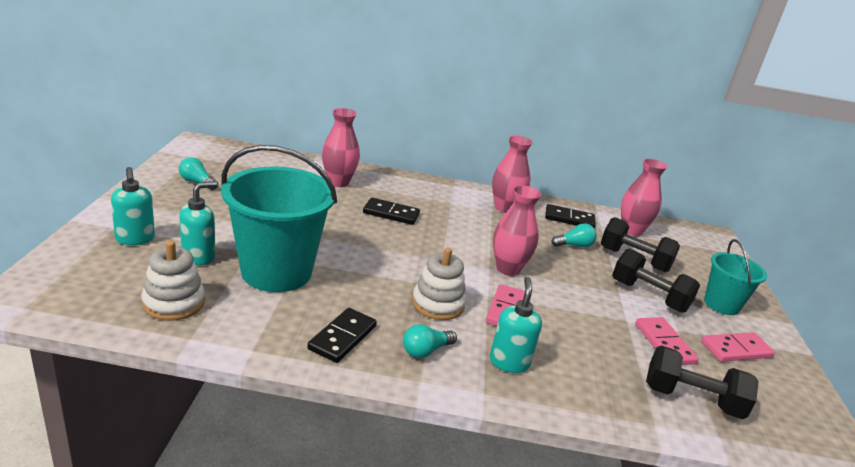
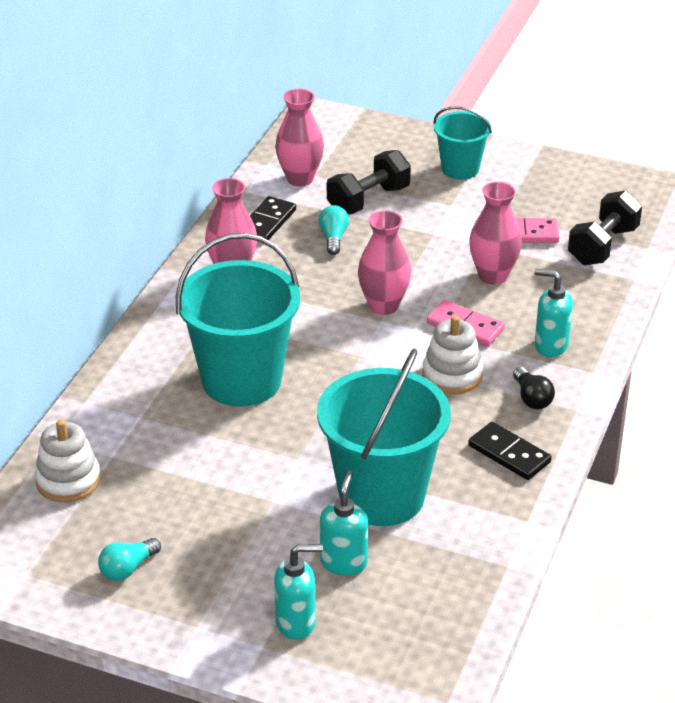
camera: 70 degrees left, 10 degrees up
(174, 303) = (443, 580): white stacking toy -> white stacking toy (68, 480)
(199, 257) = (344, 562): turquoise soap dispenser -> turquoise soap dispenser turned 45 degrees clockwise
(338, 182) = (139, 420): pink vase -> pink vase (493, 276)
(391, 214) = (241, 380): black domino -> turquoise bucket
(425, 351) = (532, 398): turquoise light bulb -> black light bulb
(649, 296) = (443, 215): black dumbbell -> none
(736, 349) = (534, 190): pink domino -> none

